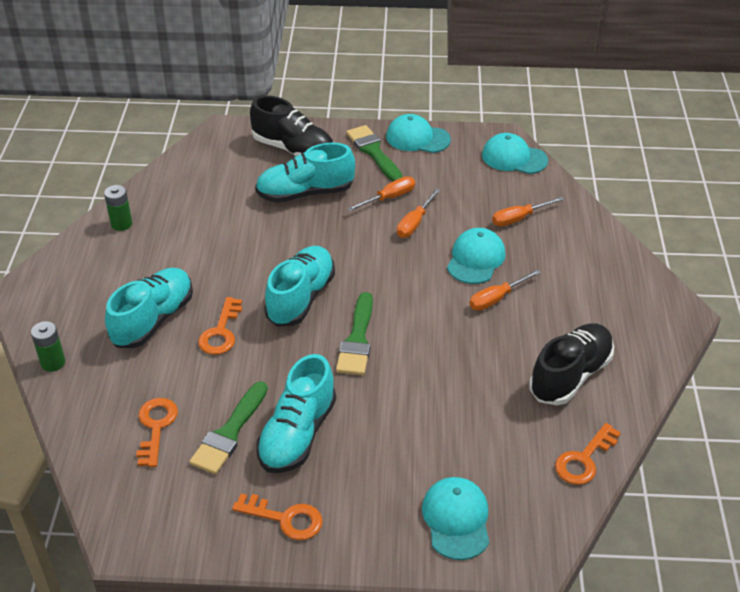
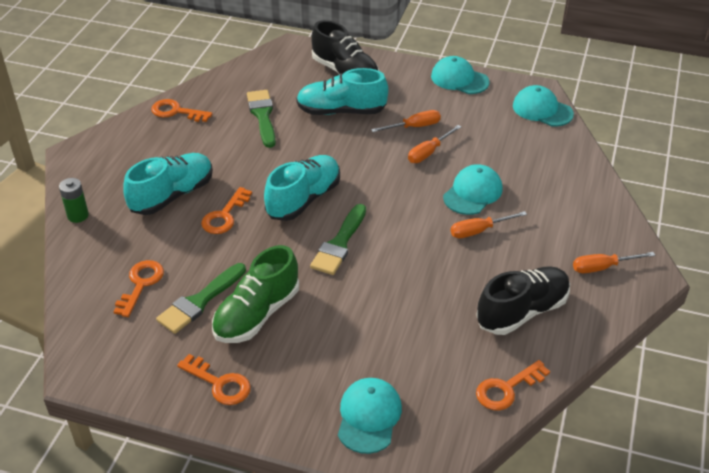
camera: 15 degrees right, 0 degrees up
(121, 224) = (176, 112): green battery -> orange key
(297, 434) = (257, 314): turquoise shoe -> green shoe
(374, 152) = (415, 85): green brush -> green brush (262, 116)
(519, 218) = (526, 164): orange screwdriver -> orange screwdriver (602, 267)

